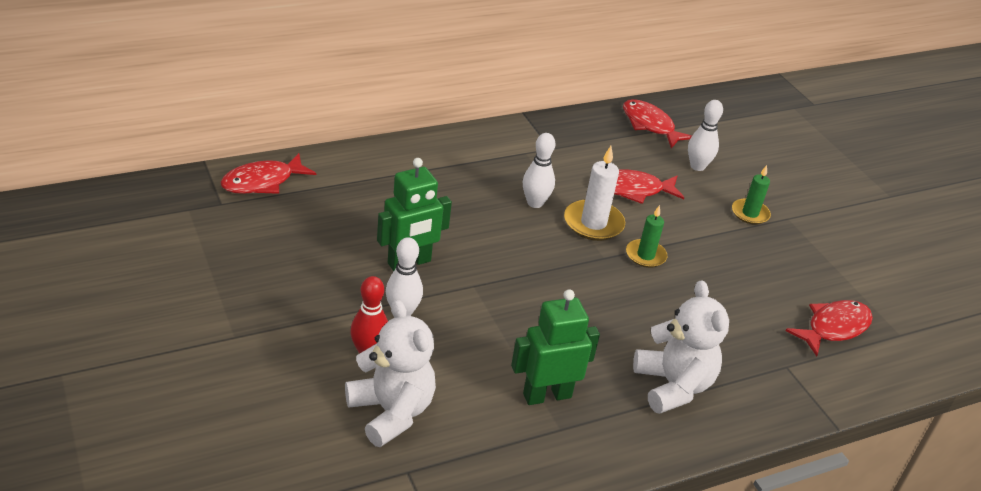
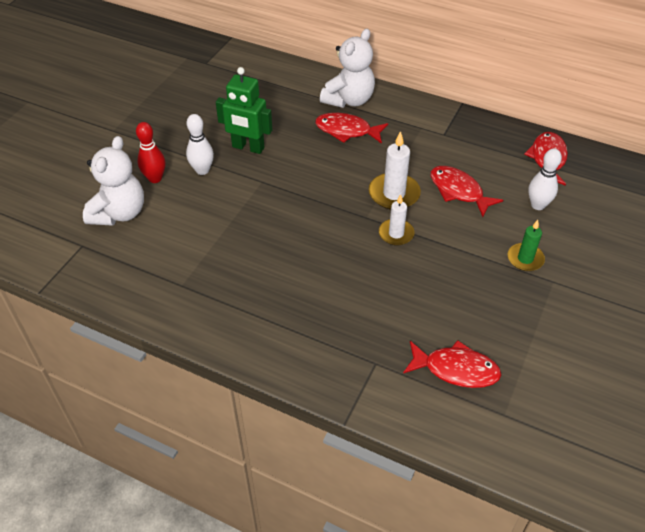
camera: 55 degrees right, 10 degrees up
(262, 182) = (242, 63): red fish -> red fish (347, 131)
(535, 203) = (376, 160): white bowling pin -> none
(547, 395) = (203, 263): green robot -> none
(645, 255) = (396, 234): green candle -> white candle
(673, 386) = (281, 314): white teddy bear -> white teddy bear (349, 100)

